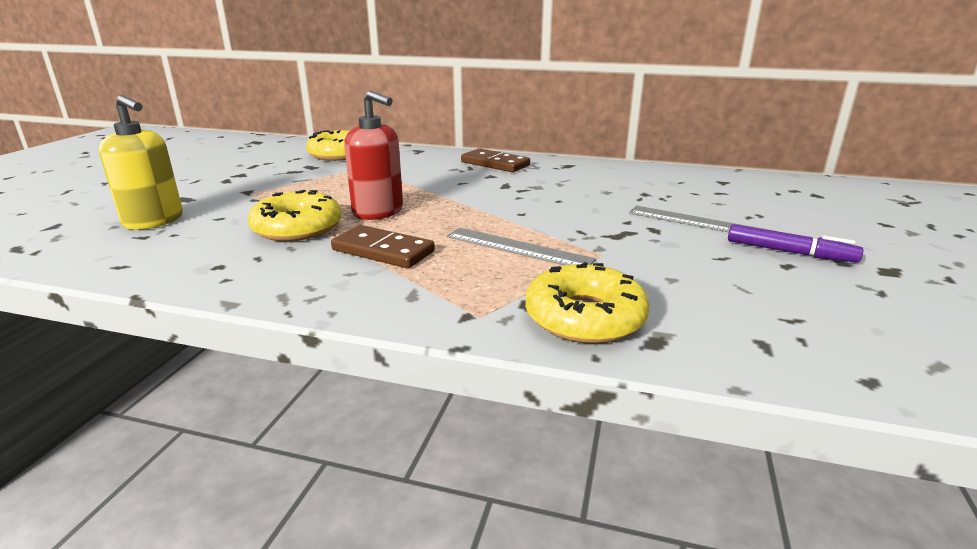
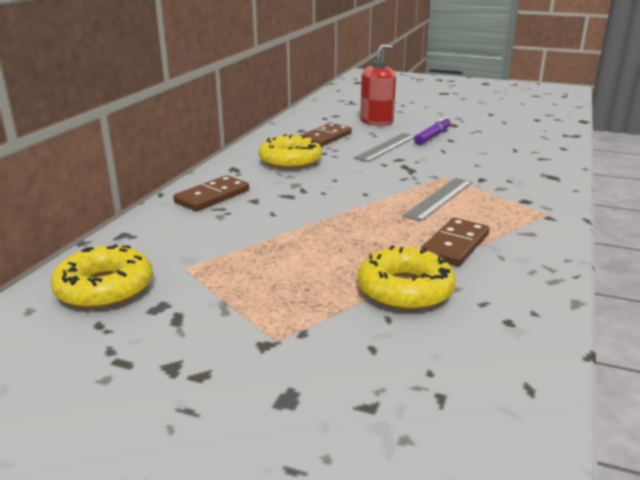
camera: 85 degrees left, 0 degrees up
(154, 221) = (384, 402): yellow soap dispenser -> none
(378, 212) = (358, 251): red soap dispenser -> red soap dispenser (376, 122)
(584, 317) = (535, 188): yellow donut -> yellow donut (290, 161)
(703, 192) = (325, 138): none -> brown domino

